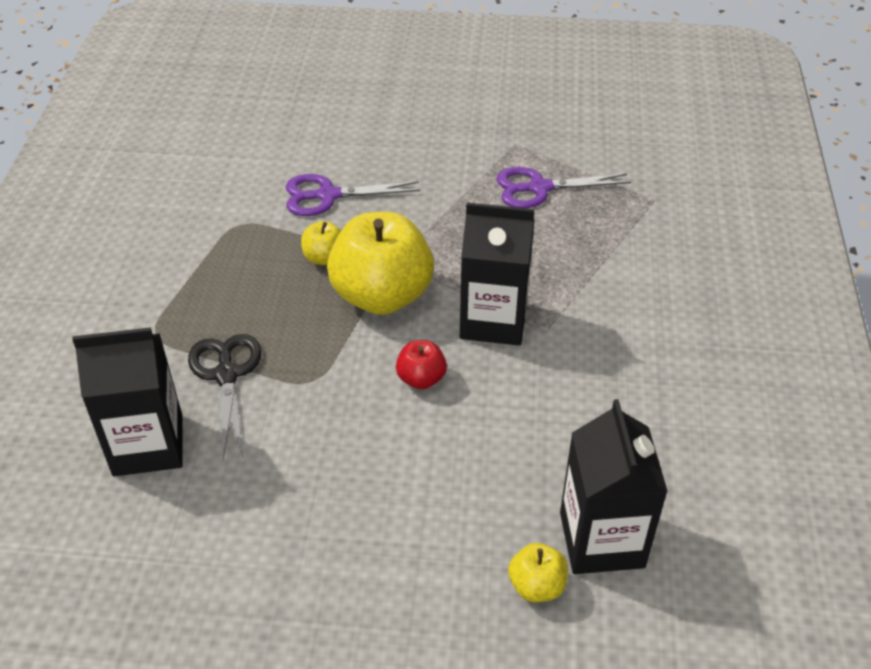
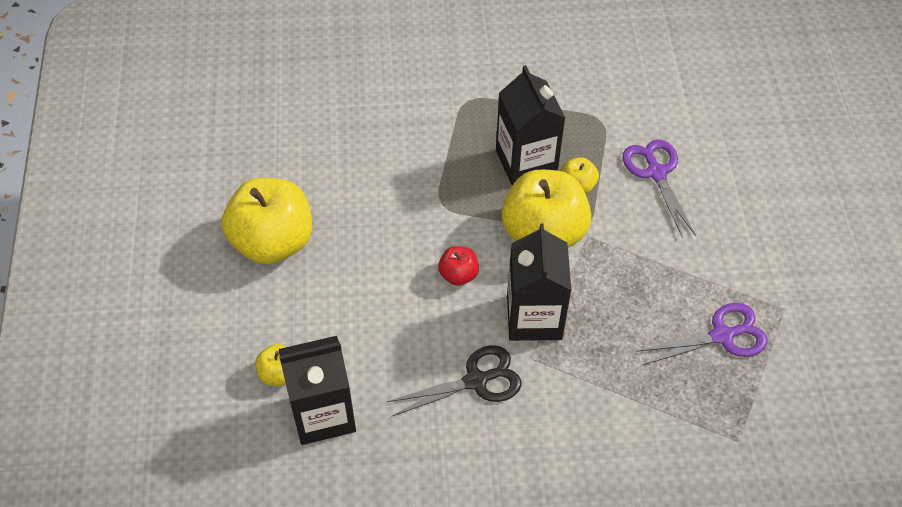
camera: 80 degrees right, 10 degrees up
(148, 445) = (366, 124): black carton -> black carton (526, 162)
(226, 375) = (437, 152): black scissors -> black scissors (476, 381)
(317, 577) = (273, 241): none -> yellow apple
(539, 188) = (722, 336): purple scissors -> purple scissors turned 90 degrees clockwise

